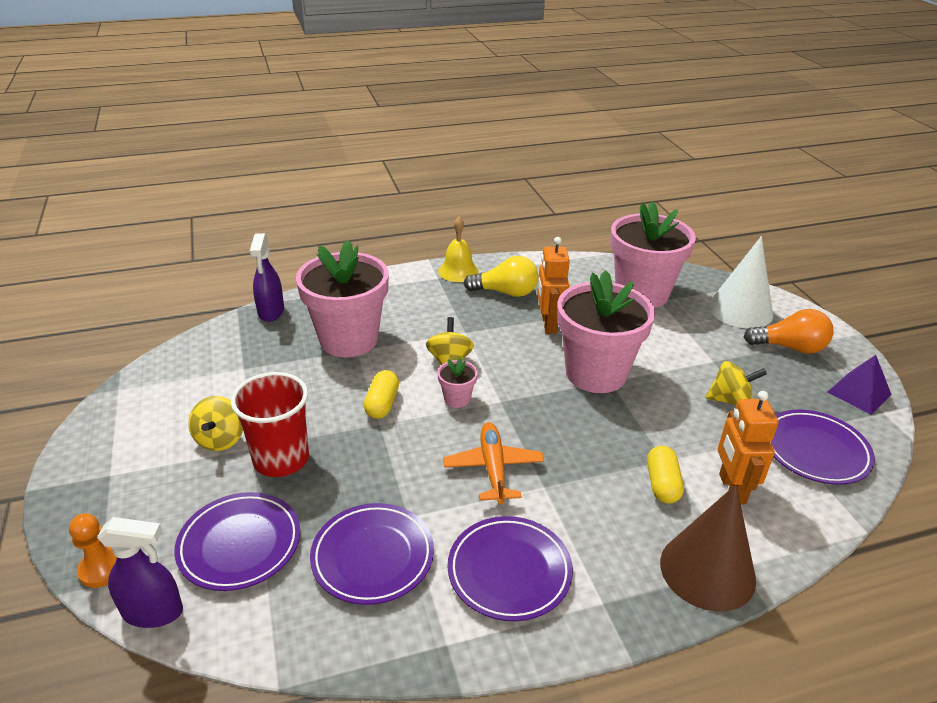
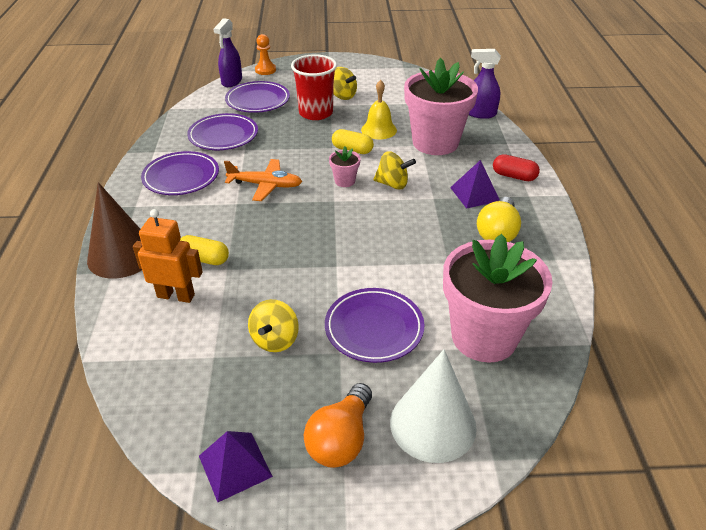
camera: 105 degrees right, 5 degrees up
(220, 439) = (342, 96): yellow spinning top -> yellow spinning top turned 150 degrees counterclockwise
(406, 286) = (514, 176): none -> red capsule
(447, 307) = (475, 194): none -> purple pyramid
(458, 271) = (541, 209): yellow bell -> yellow bell (379, 130)
(548, 324) = (435, 249): orange robot -> none
(596, 373) = (349, 260): pink flower pot -> none
(815, 451) = (180, 373): purple plate -> purple plate (374, 328)

